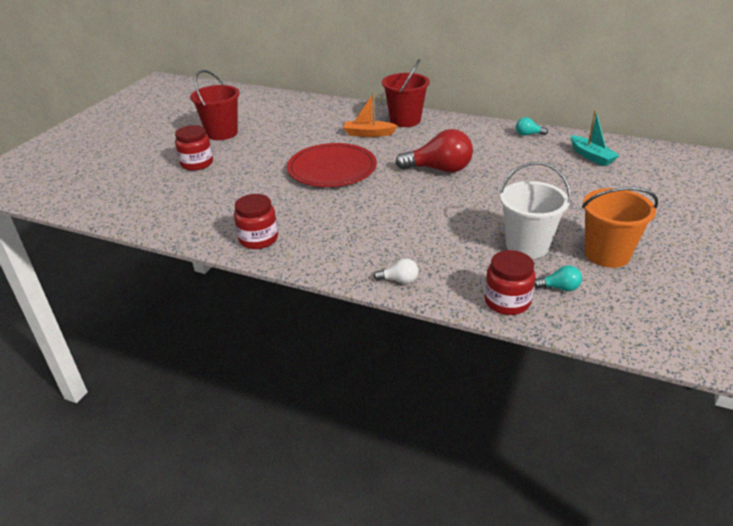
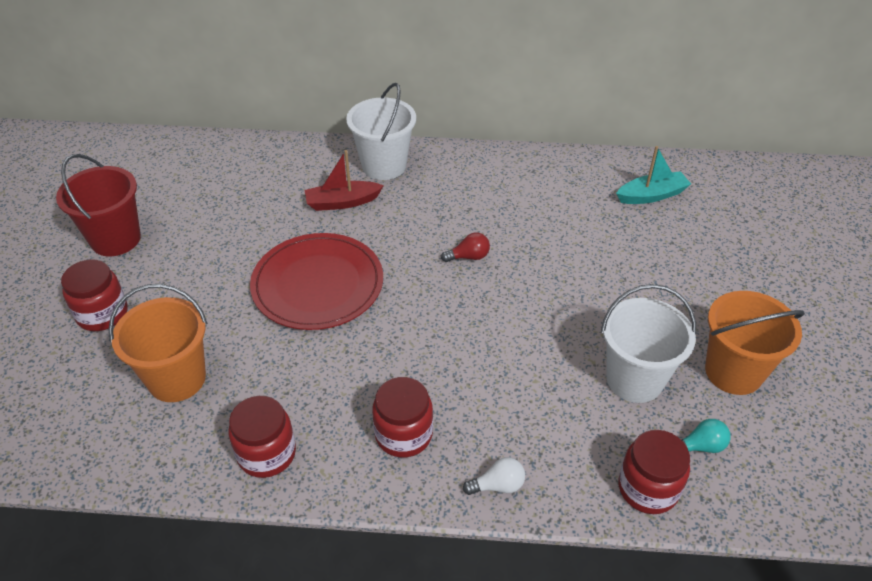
camera: 20 degrees left, 10 degrees up
(223, 198) = (177, 379): none -> orange bucket
(349, 245) = (403, 434): none -> red jar
(368, 134) = (342, 202): orange boat -> red boat
(405, 120) = (384, 166): red bucket -> white bucket
(439, 169) = (468, 257): red light bulb -> red light bulb, size x0.46
(528, 134) = (559, 167): turquoise light bulb -> none
(591, 156) = (651, 195): turquoise boat -> turquoise boat turned 60 degrees counterclockwise

